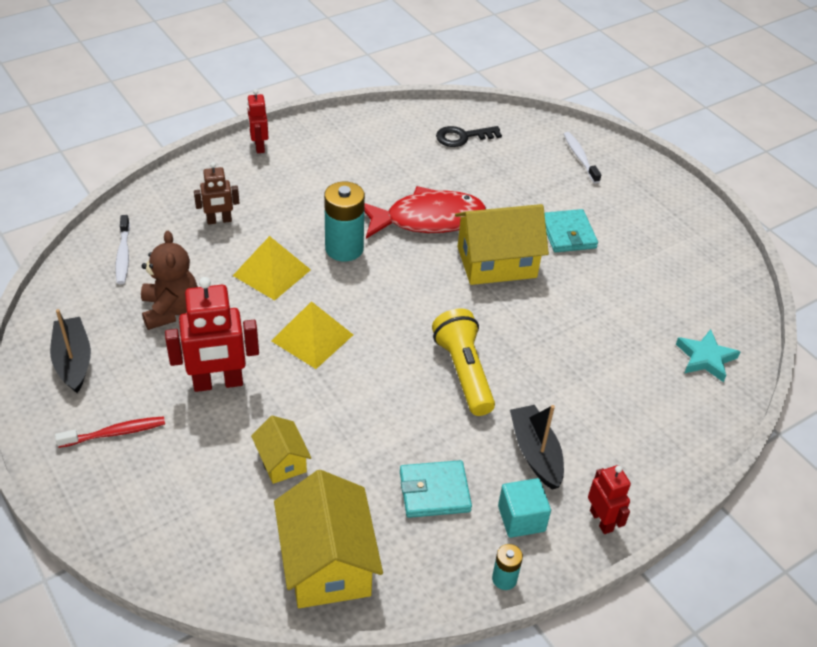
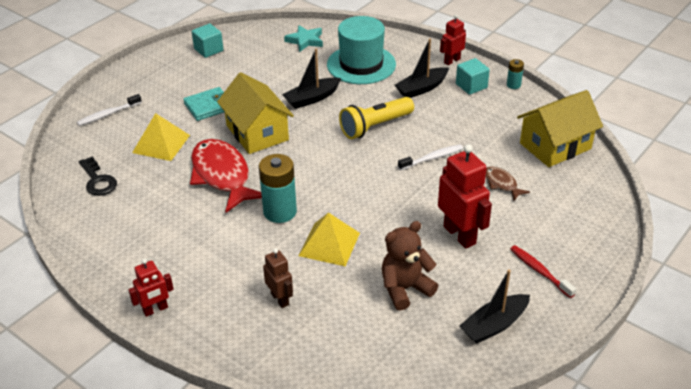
camera: 105 degrees left, 5 degrees down
(123, 255) = (358, 347): white toothbrush -> white toothbrush (432, 158)
(282, 461) = (501, 184): yellow house -> brown fish
(312, 338) = (386, 201): yellow pyramid -> yellow pyramid (161, 143)
(434, 491) = (477, 119): turquoise wallet -> none
(552, 327) = (312, 98): none -> black boat
(622, 402) = (361, 64): none -> turquoise hat
(702, 257) = (208, 50): none -> turquoise cube

